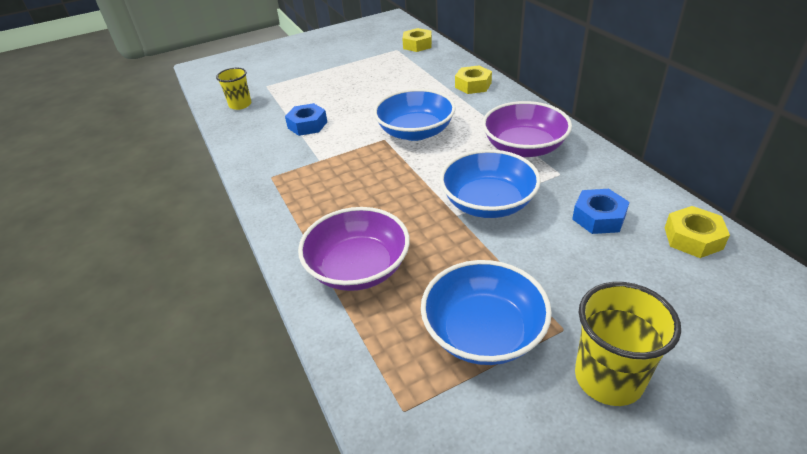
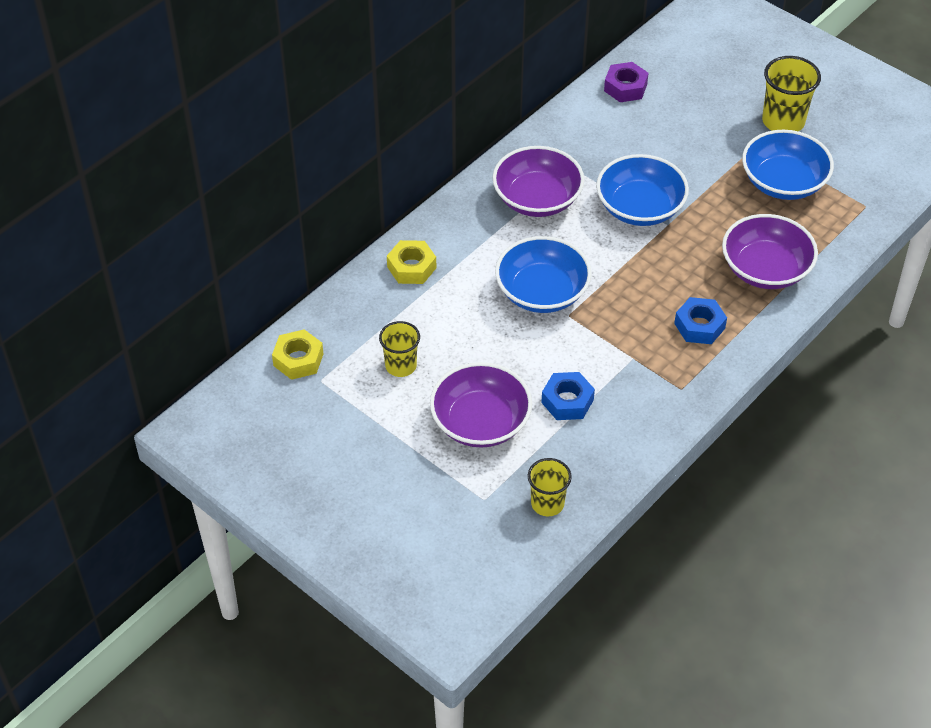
camera: 115 degrees left, 10 degrees up
(321, 92) = (480, 422): none -> purple bowl
(388, 72) = (401, 365): none -> yellow cup
(598, 217) = (625, 138): blue nut -> blue nut (699, 326)
(693, 238) = (625, 87): yellow nut -> purple nut

